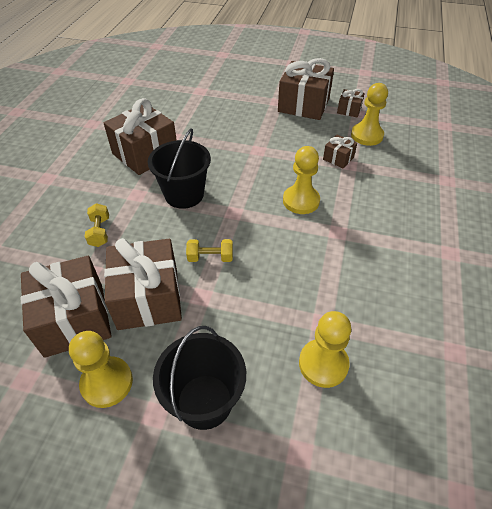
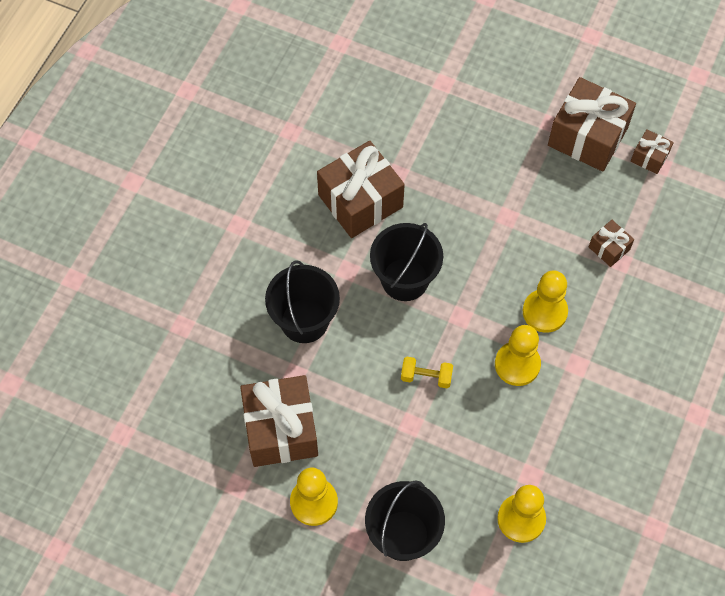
camera: 10 degrees right, 15 degrees up
(100, 232) = (304, 321): yellow dumbbell -> black bucket
(148, 298) = (356, 417): brown gift -> none
(367, 135) = (659, 212): yellow pawn -> yellow pawn (517, 364)

